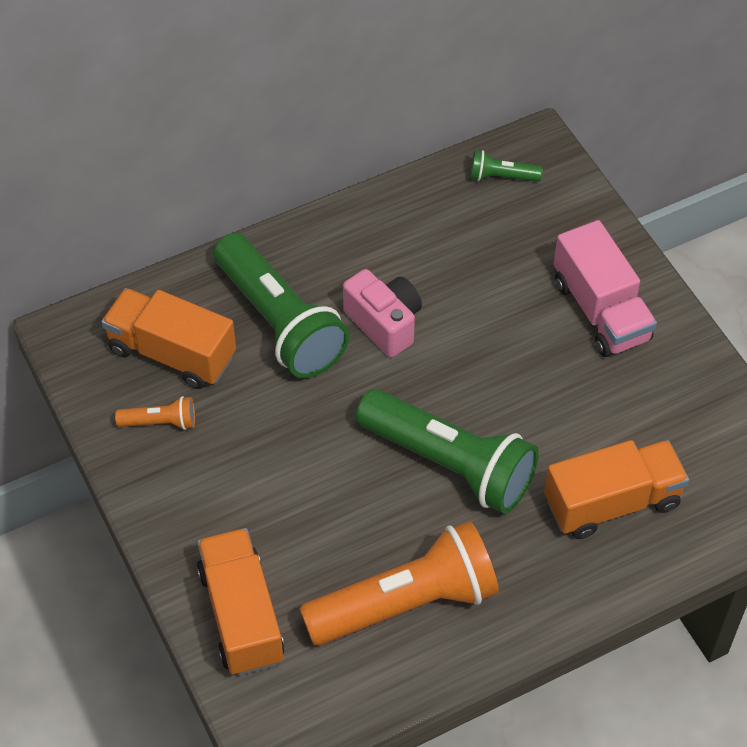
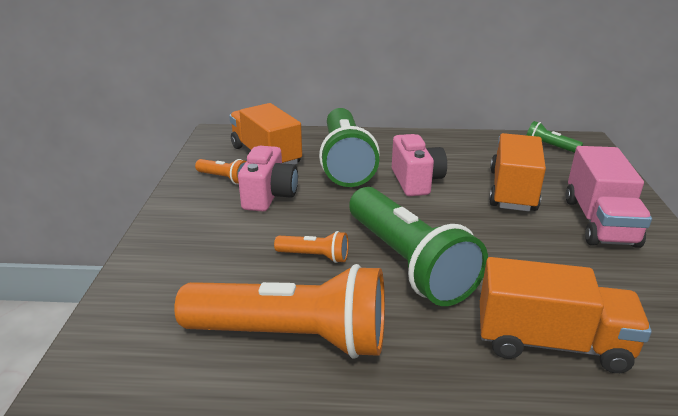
camera: 30 degrees right, 25 degrees down
(239, 429) = (269, 196): none -> pink camera
(241, 615) = (156, 289): orange truck -> orange truck (512, 190)
(357, 499) = (315, 256): none -> orange flashlight

